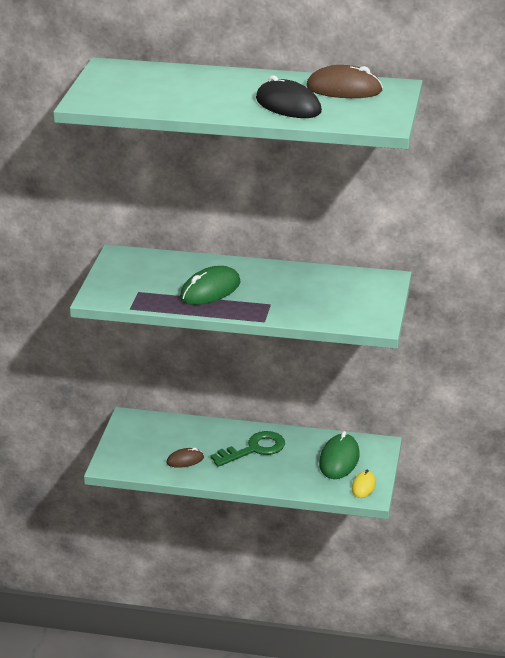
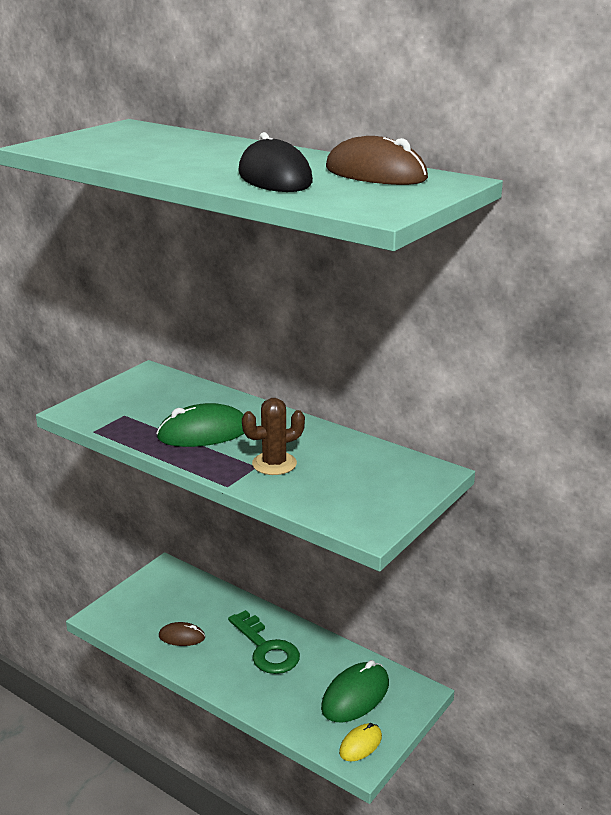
camera: 25 degrees right, 5 degrees down
(254, 449) = (266, 648): green key -> green key turned 60 degrees clockwise
(280, 299) = (274, 464): none -> brown cactus

